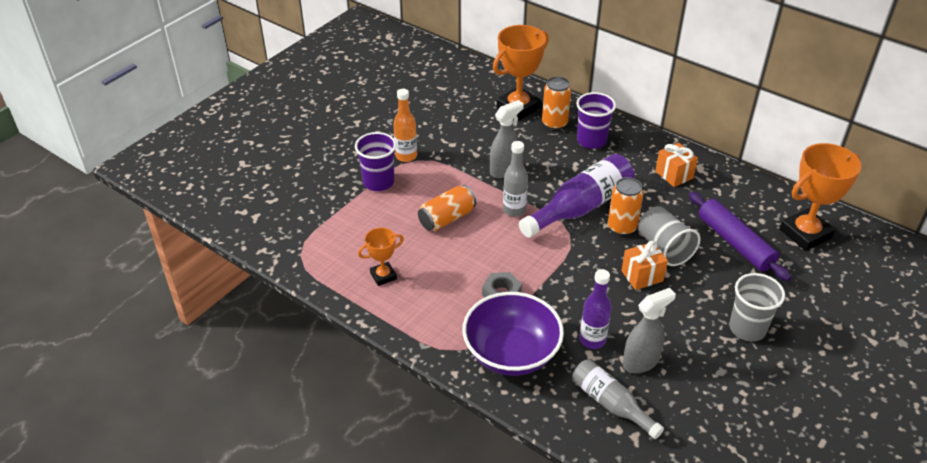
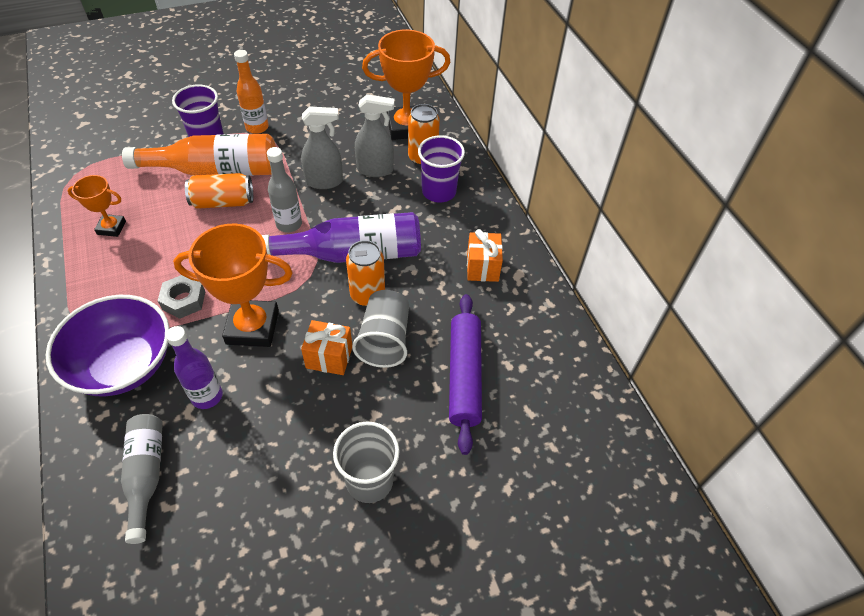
camera: 30 degrees right, 10 degrees up
(412, 200) = (215, 171): none -> orange bottle
(641, 362) = (223, 449): grey spray bottle -> grey spray bottle (375, 170)
(805, 234) = (555, 410): orange trophy -> orange trophy (252, 327)

